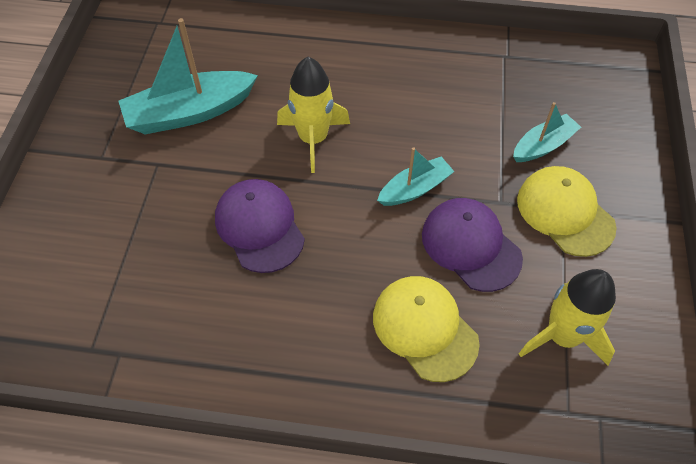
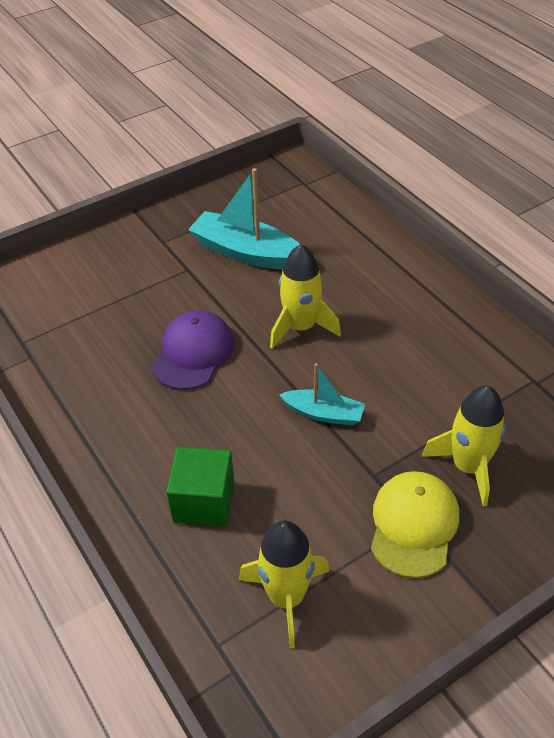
camera: 50 degrees right, 10 degrees down
(424, 328) = (204, 502): yellow cap -> green cube
(470, 246) = (309, 482): purple cap -> none
(543, 145) = (468, 467): turquoise boat -> yellow rocket

